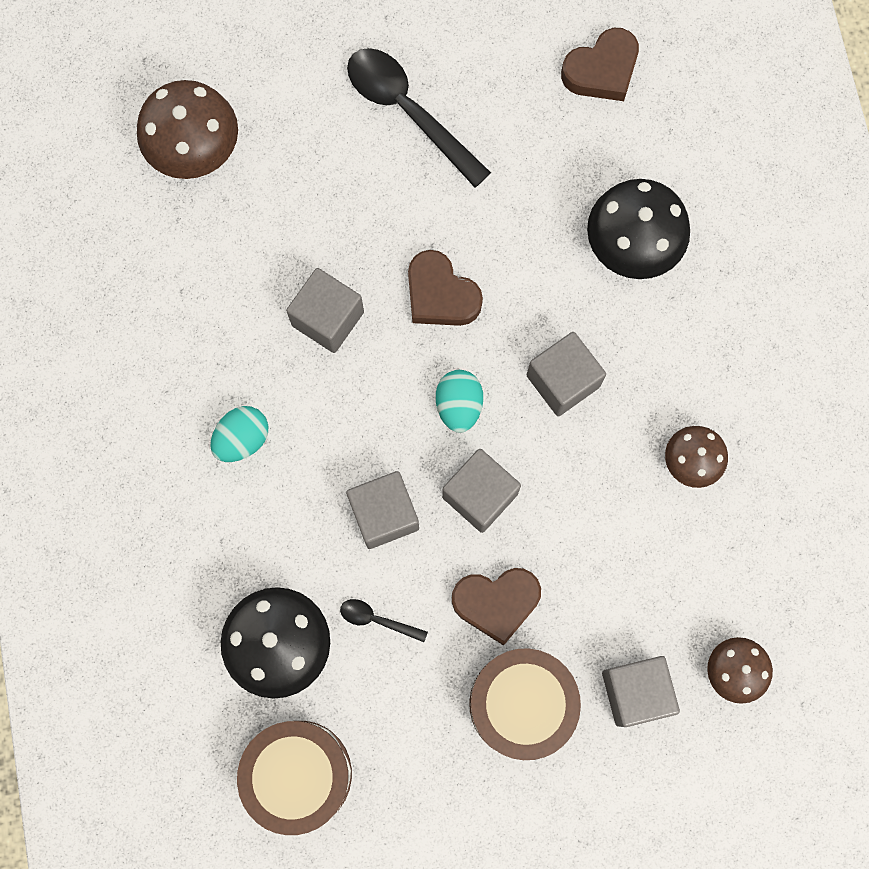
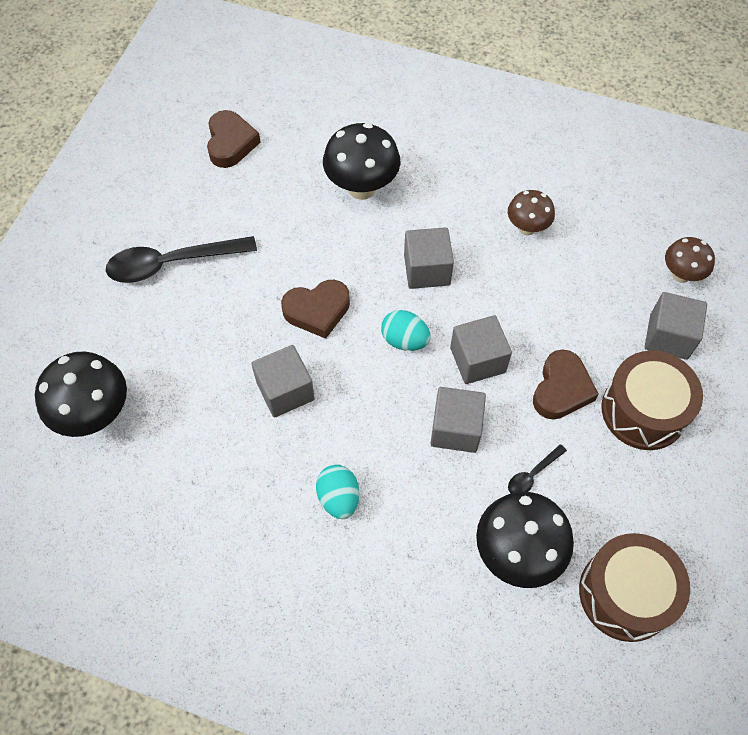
camera: 60 degrees left, 15 degrees down
(197, 154) = (95, 415): brown mushroom -> black mushroom

